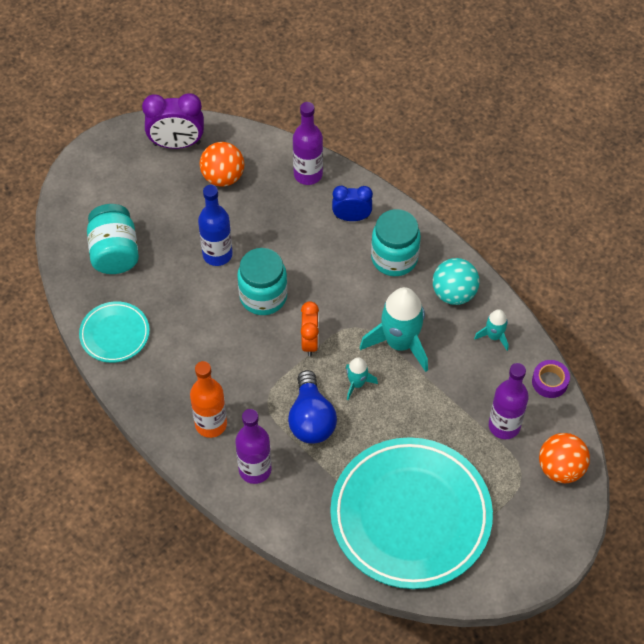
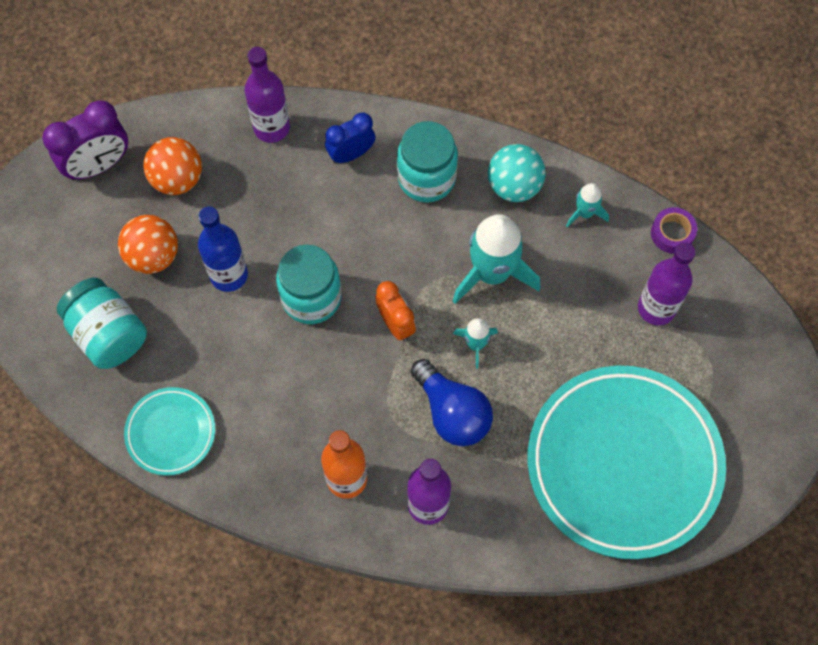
camera: 30 degrees left, 10 degrees up
(560, 468) = (740, 324): orange ball -> orange ball (153, 256)

